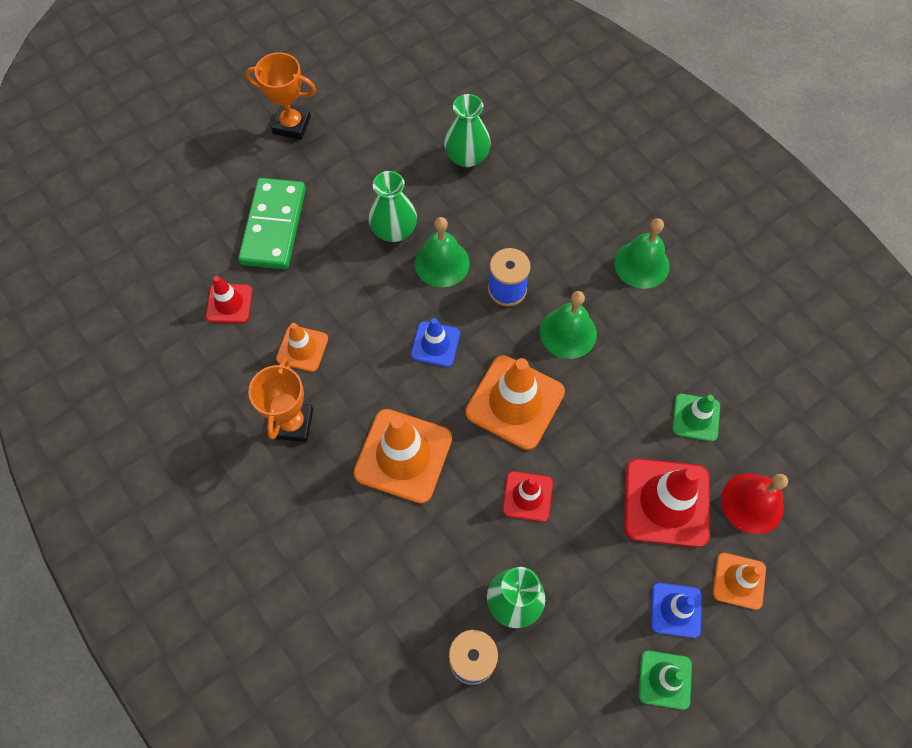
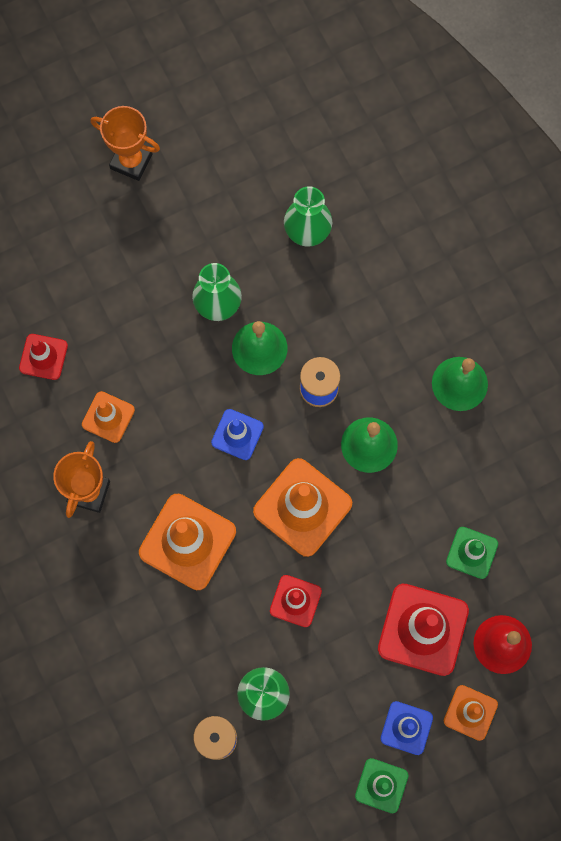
camera: 10 degrees right, 10 degrees up
(273, 226) = (97, 278): green domino -> none

